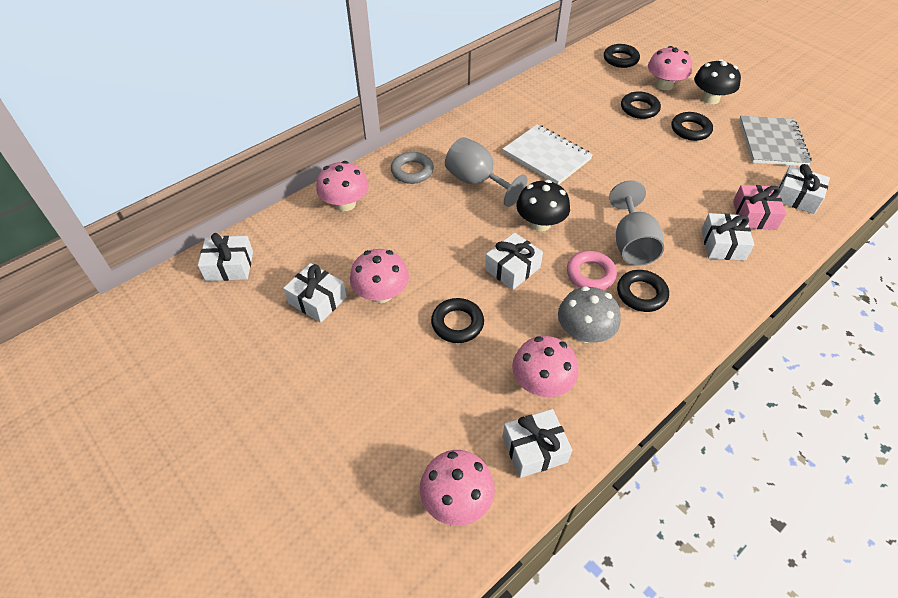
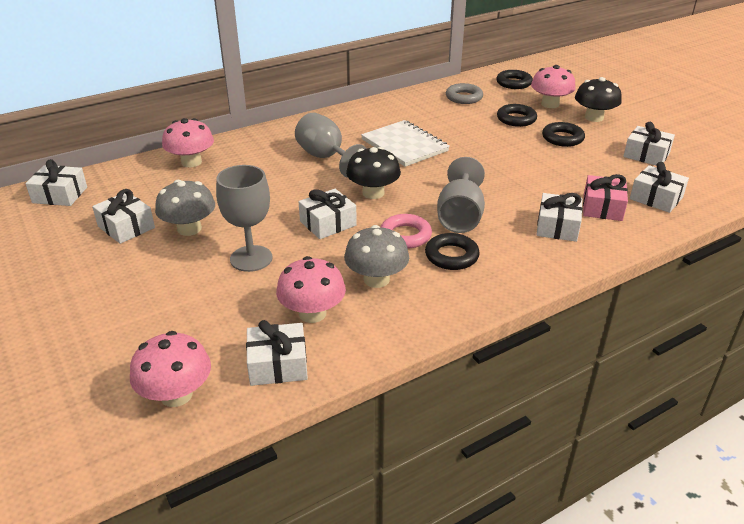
camera: 10 degrees right, 15 degrees down
(381, 293) = (189, 229): pink mushroom -> grey mushroom
(412, 171) = (267, 145): grey ring -> grey ring (464, 97)
(457, 323) = (251, 258): black ring -> grey goblet
(772, 143) = (646, 155): grey notebook -> white gift

